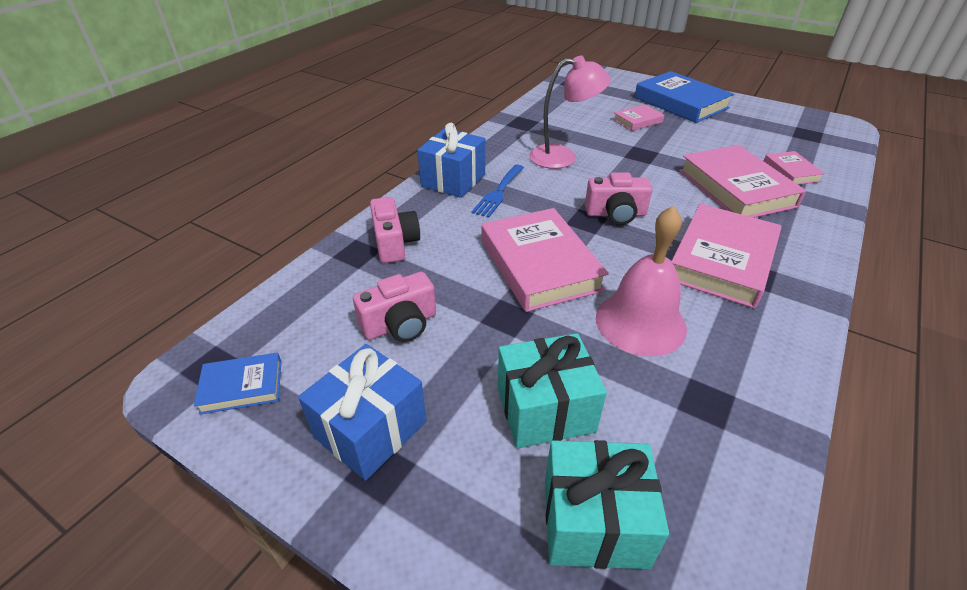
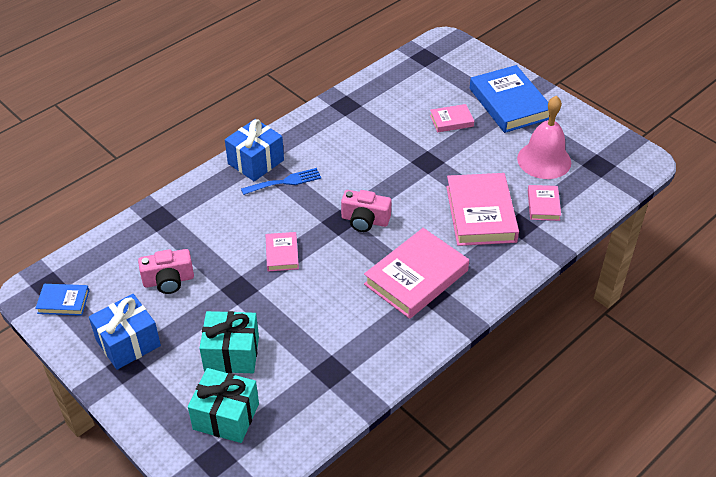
camera: 15 degrees right, 5 degrees up
(395, 243) = (188, 215): pink camera -> none
(498, 193) = (285, 182): blue fork -> blue fork turned 150 degrees counterclockwise
(540, 265) = (282, 254): pink book -> pink book, size x0.50
(563, 157) = (358, 153): pink lamp -> none
(640, 322) = (324, 312): pink bell -> pink bell (544, 160)

